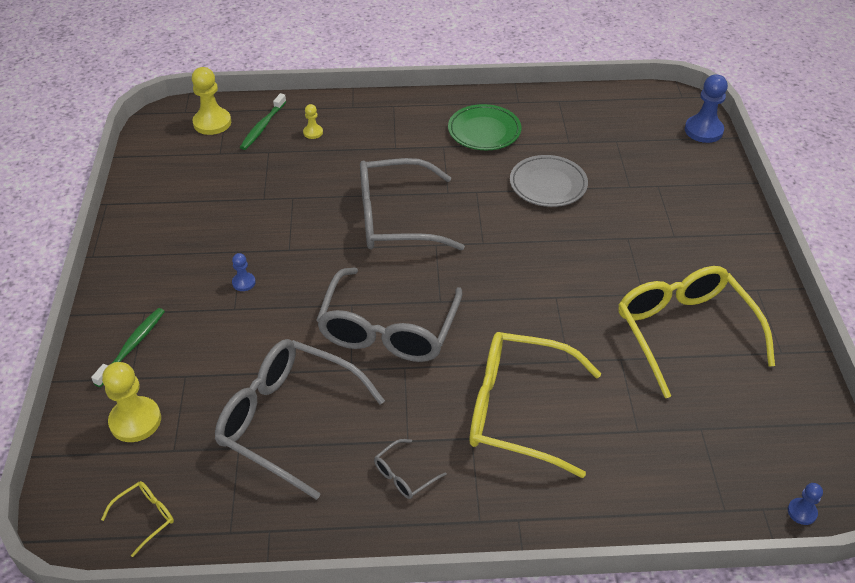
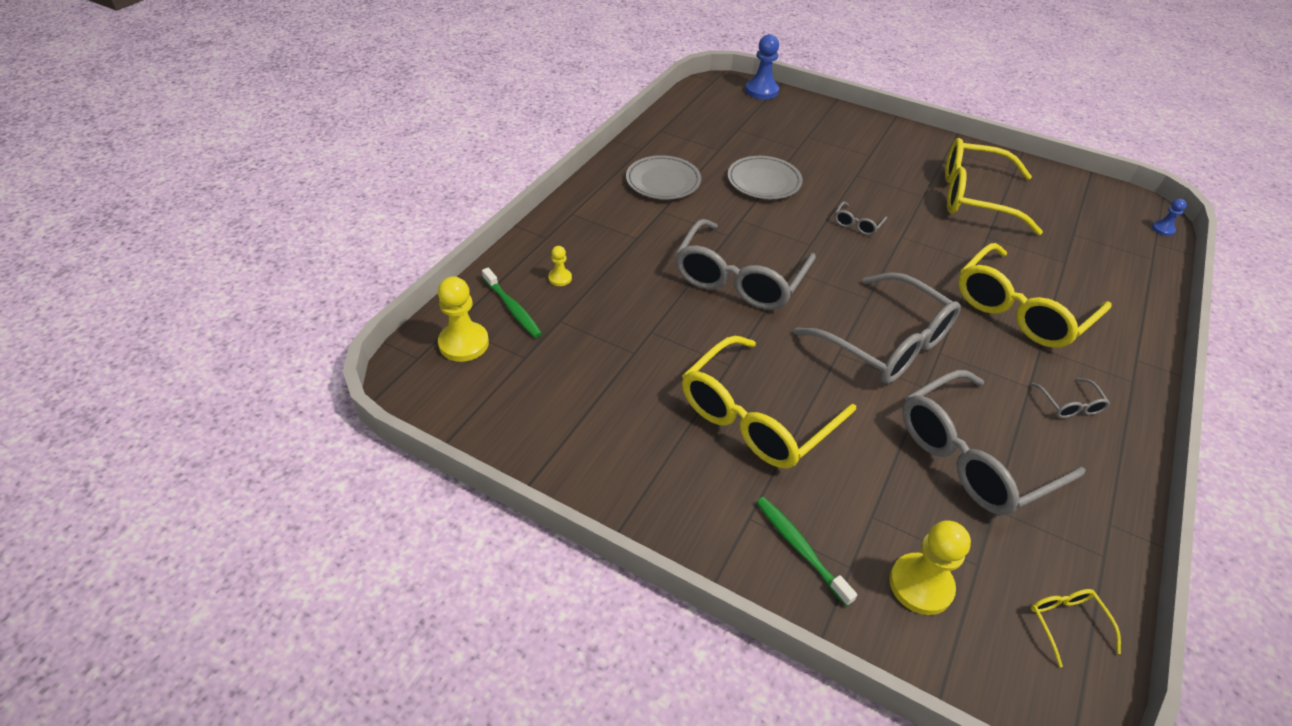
camera: 60 degrees left, 0 degrees up
(244, 282) = (757, 416): blue pawn -> yellow glasses
(484, 131) = (663, 182): green plate -> grey plate
(544, 262) = (857, 224): none -> grey glasses

